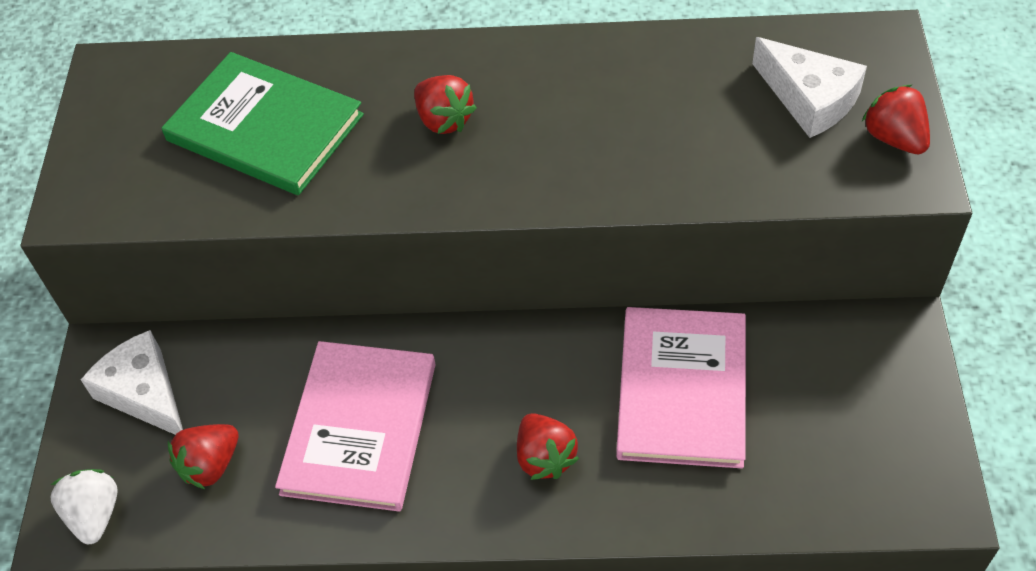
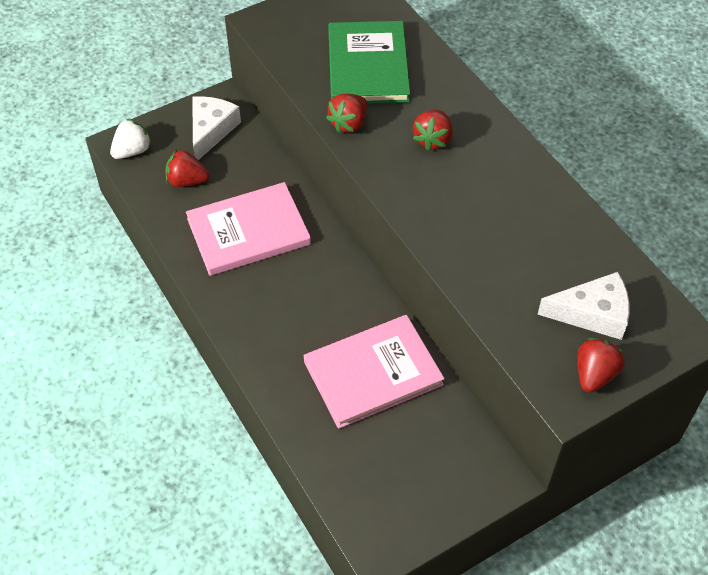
camera: 55 degrees right, 0 degrees up
(545, 457) = (283, 325): red strawberry -> red strawberry (349, 124)
(809, 99) = (592, 313): white cheese -> white cheese turned 105 degrees counterclockwise

